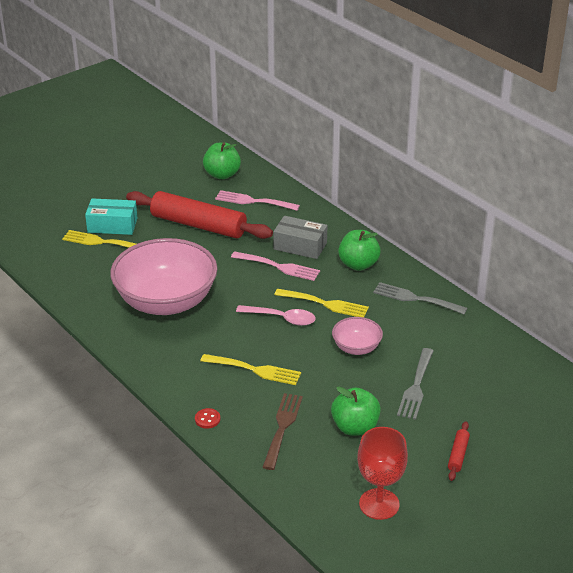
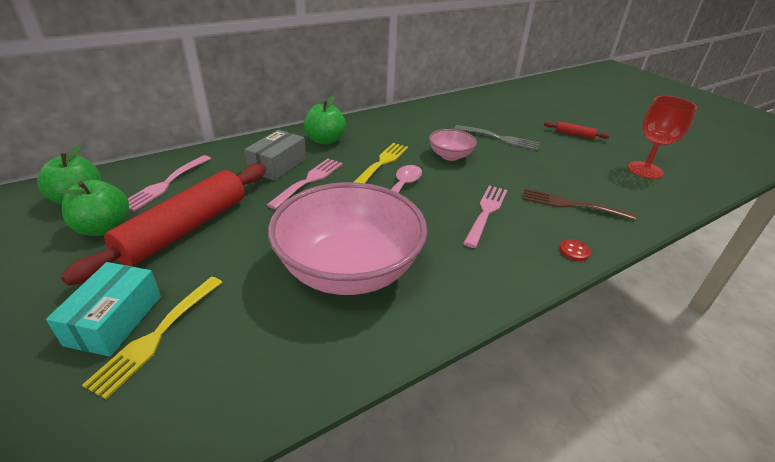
camera: 85 degrees left, 0 degrees up
(254, 370) = (486, 212): yellow fork -> pink fork
(355, 427) = (558, 169): green apple -> green apple (104, 228)
(415, 299) = (385, 124): grey fork -> none

